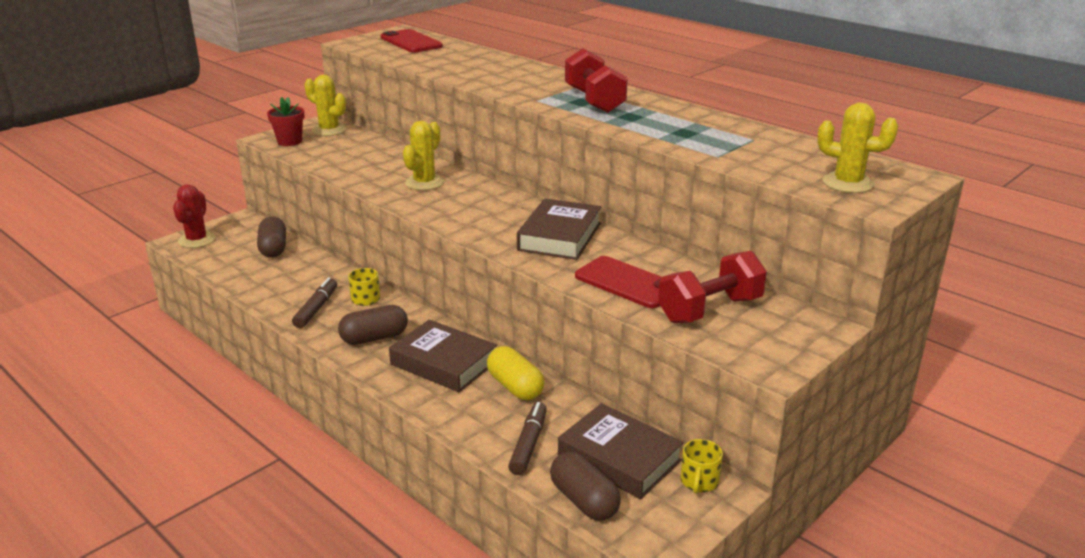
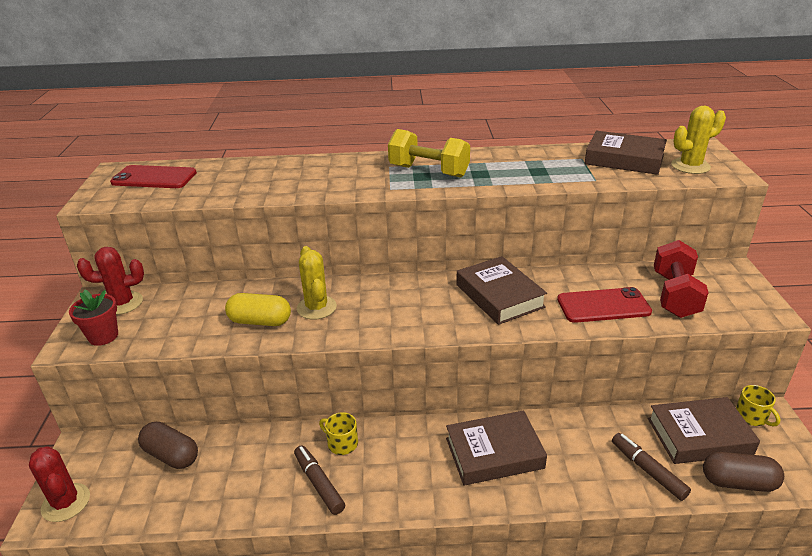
camera: 45 degrees left, 5 degrees up
(329, 130) = (122, 303): yellow cactus -> red cactus
(374, 338) = (411, 473): brown capsule -> none
(515, 387) = (566, 434): yellow capsule -> yellow capsule (260, 321)
(594, 100) = (429, 171): red dumbbell -> yellow dumbbell
(793, 154) = (624, 159): none -> brown book

